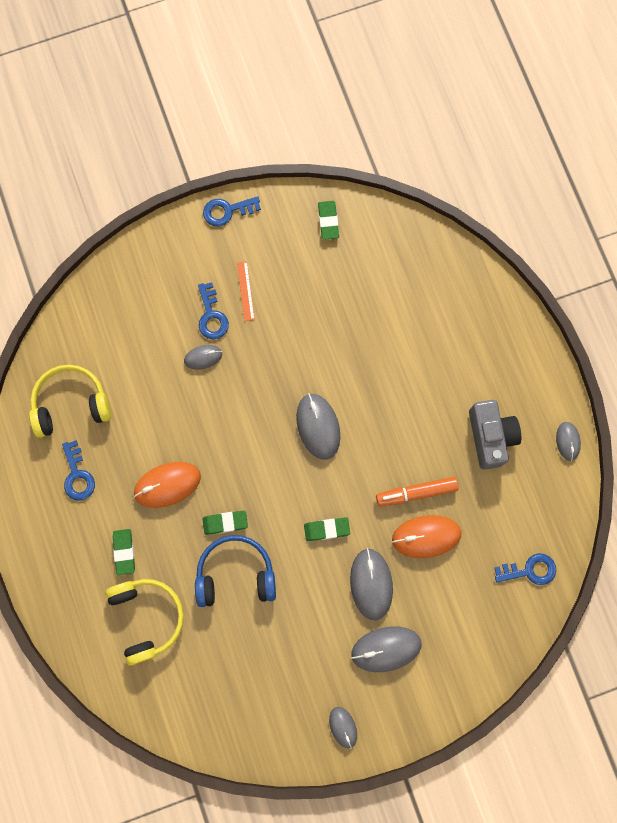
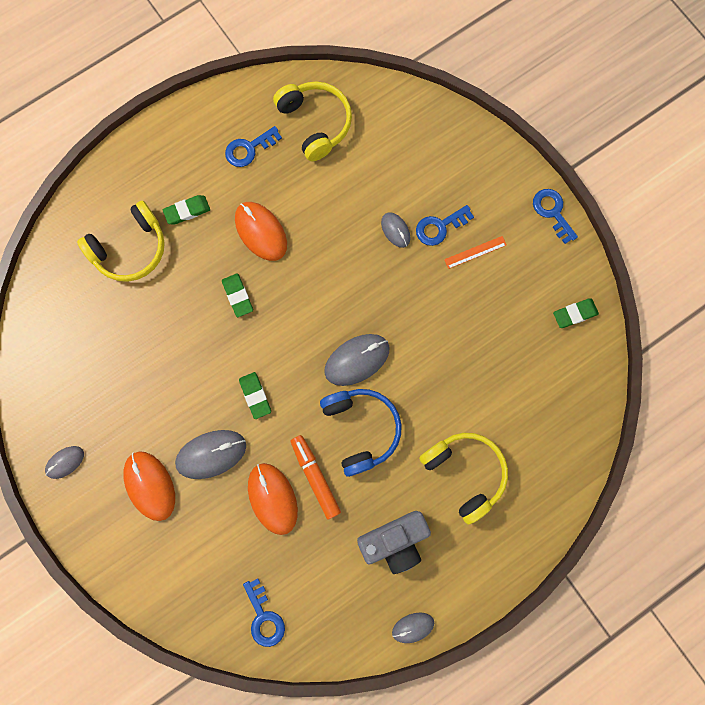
camera: 75 degrees right, 0 degrees up
(235, 574) = (190, 319): blue headphones -> blue headphones (361, 429)
(386, 649) = (150, 485): grey mouse -> orange mouse
(446, 359) = (465, 473): none -> yellow headphones

